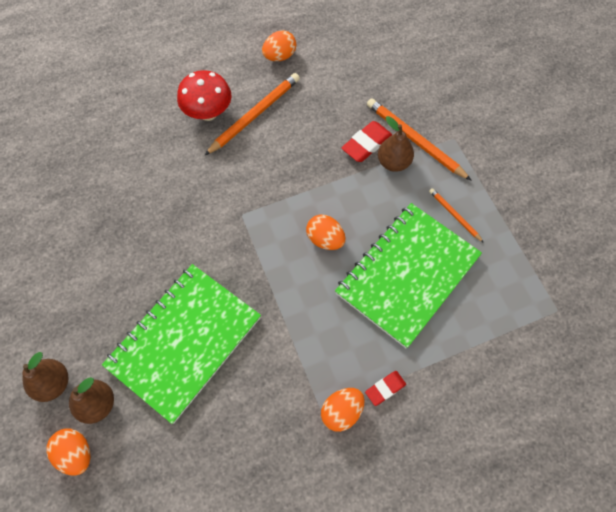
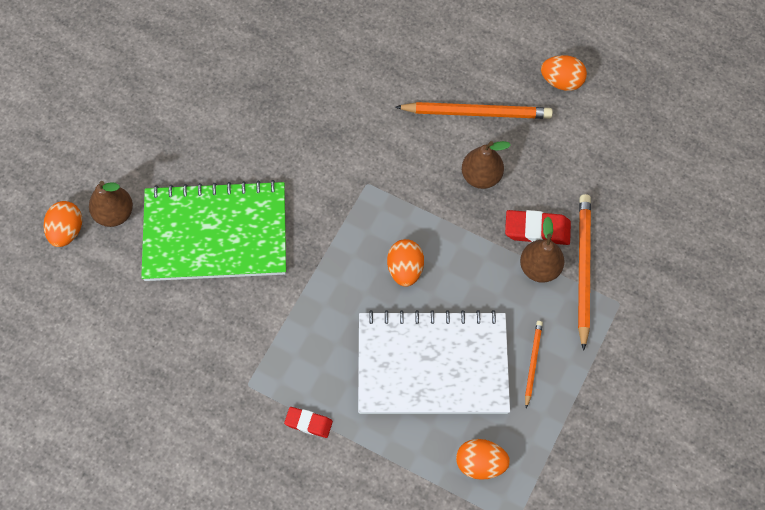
camera: 50 degrees right, 0 degrees up
(53, 383) = (104, 168): brown pear -> brown pear (481, 176)
(208, 112) = (442, 74): red mushroom -> none
(341, 411) = (259, 402): orange egg -> orange egg (480, 463)
(407, 275) = (432, 365): green notebook -> white notebook

